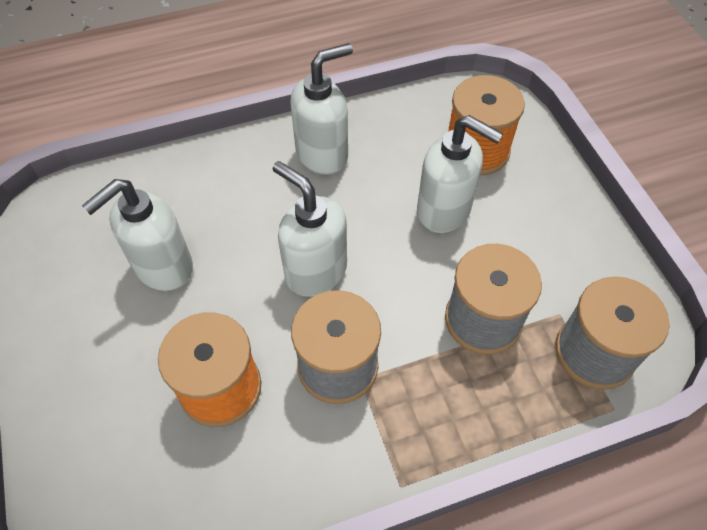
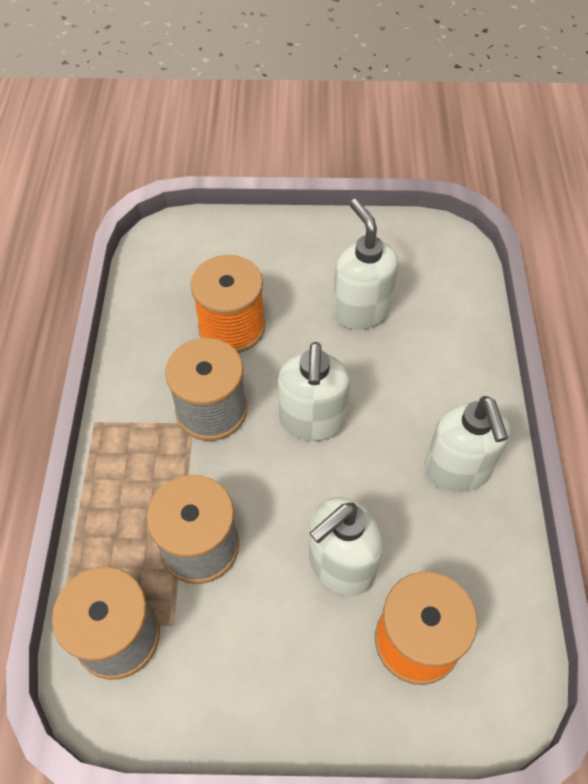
camera: 110 degrees right, 0 degrees up
(315, 271) = (312, 421): white soap dispenser -> white soap dispenser turned 120 degrees clockwise

